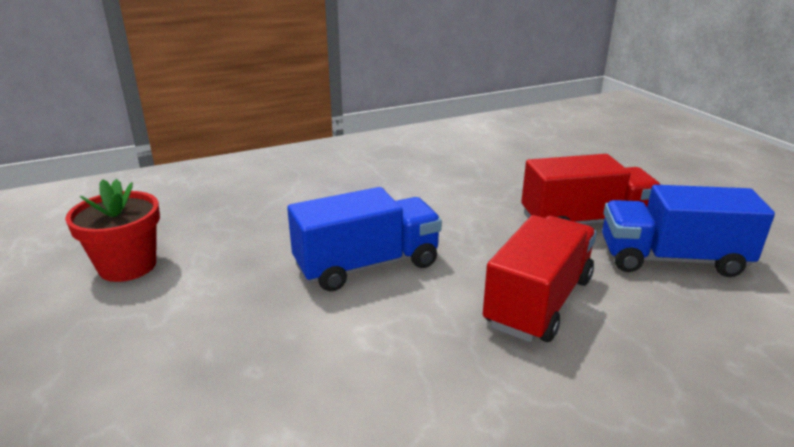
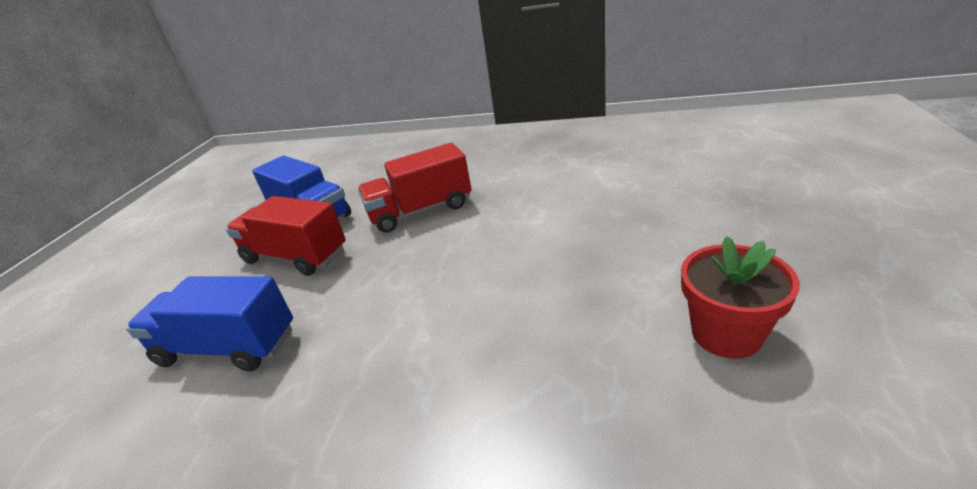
camera: 140 degrees left, 5 degrees up
(367, 265) = (492, 264): blue truck -> blue truck (228, 347)

